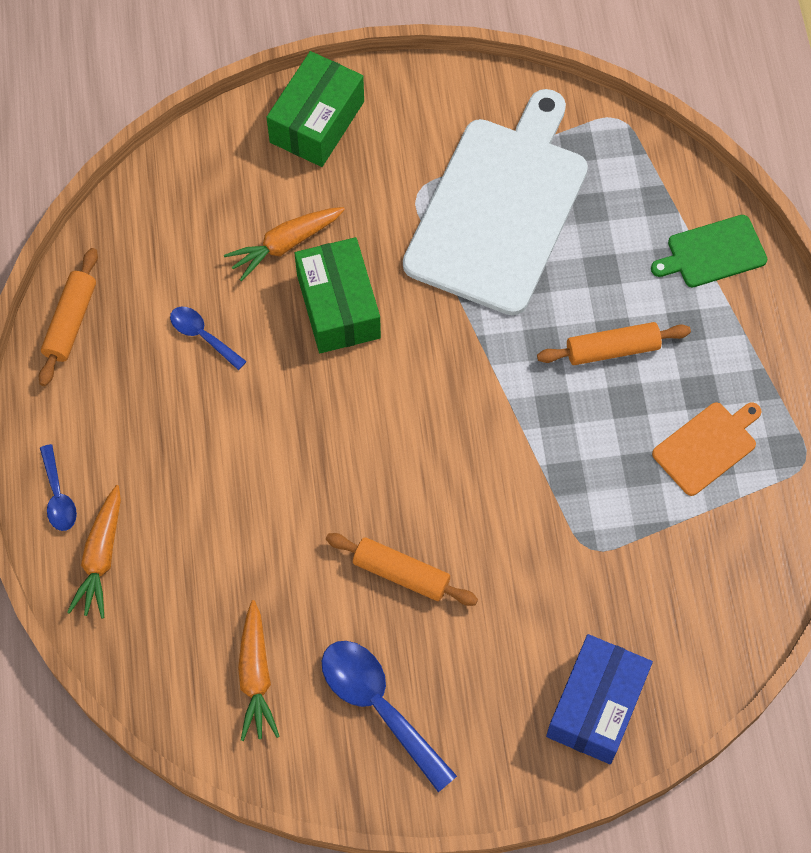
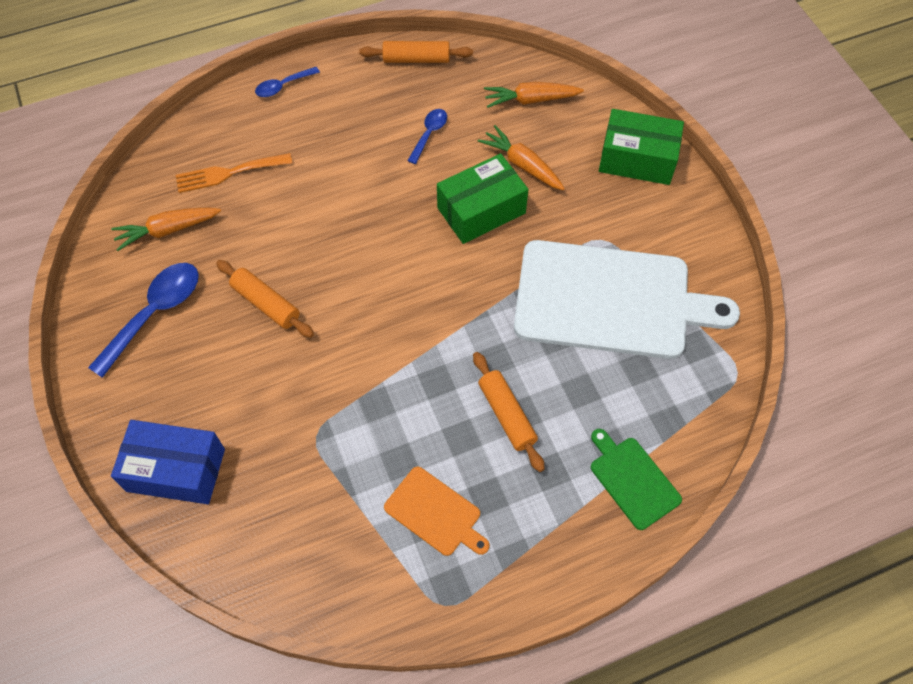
camera: 75 degrees right, 5 degrees down
(101, 557) = (242, 120): orange carrot -> orange carrot (531, 100)
(186, 588) = (228, 173): none -> orange fork
(401, 573) = (266, 303): orange rolling pin -> orange rolling pin turned 60 degrees counterclockwise

